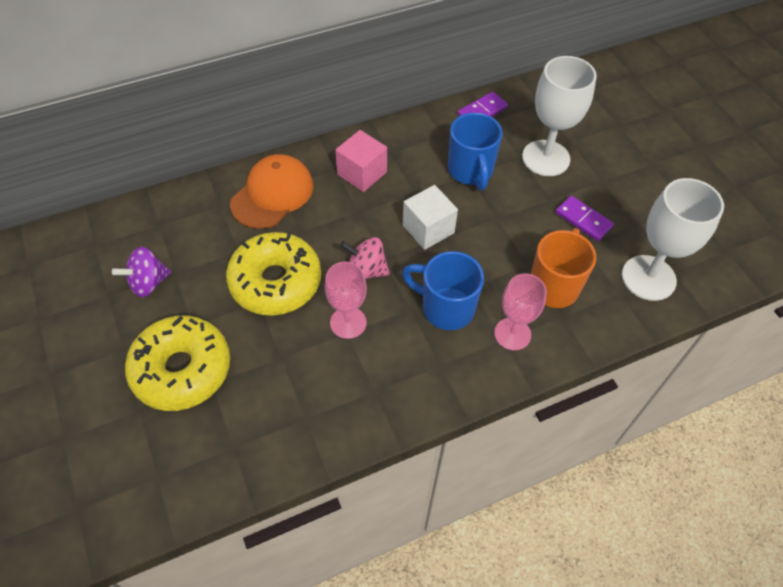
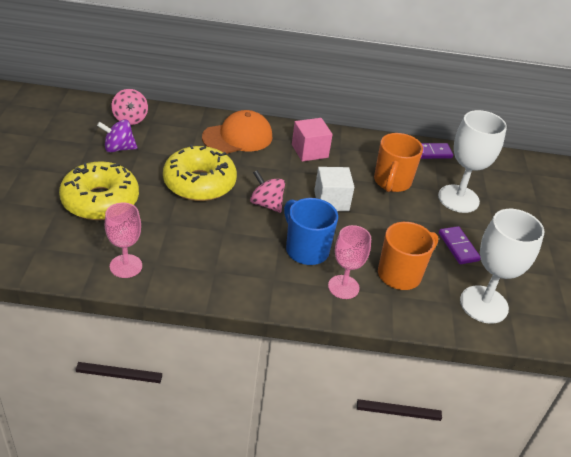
camera: 25 degrees right, 15 degrees down
(130, 232) = (130, 119): none -> pink spinning top
(348, 322) = (229, 226): pink goblet -> pink goblet (126, 266)
(470, 171) = (391, 182): blue mug -> orange mug

